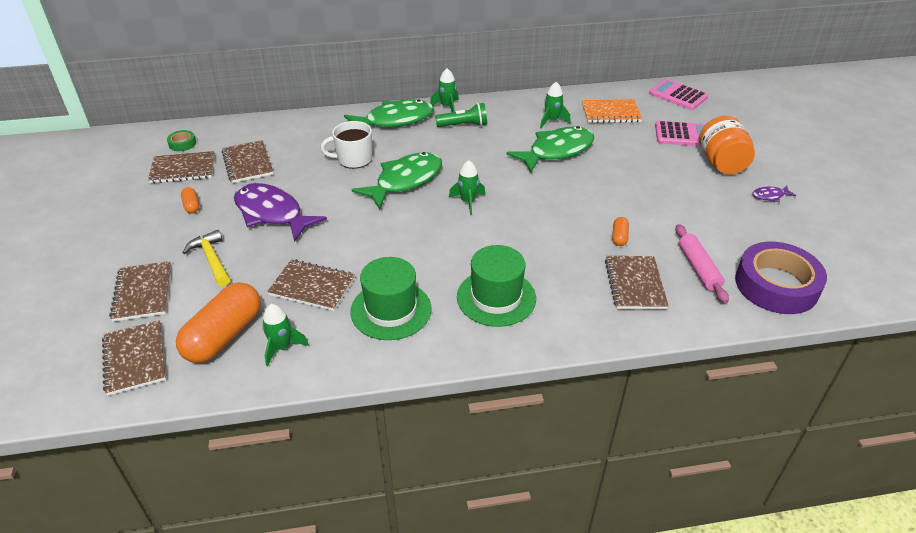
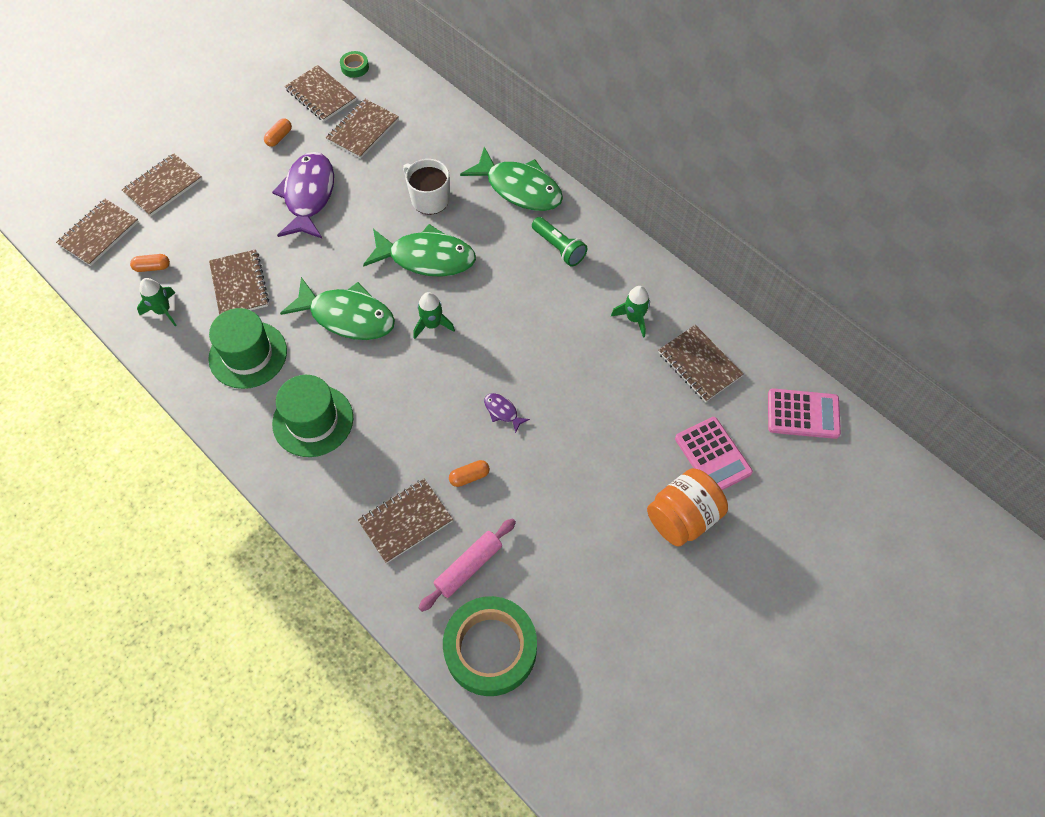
camera: 55 degrees right, 20 degrees up
(212, 259) = (226, 199): yellow hammer -> none
(224, 335) = (152, 267): orange capsule -> orange capsule, size x0.43
(447, 107) = (581, 214): green rocket -> none
(557, 151) = (578, 352): green fish -> green fish (347, 316)
(610, 113) = (699, 365): orange notebook -> brown notebook
(678, 95) = (803, 414): pink calculator -> pink calculator turned 90 degrees clockwise
(770, 196) = (653, 591): purple fish -> purple fish (502, 411)
(776, 285) = (490, 649): purple tape -> green tape

